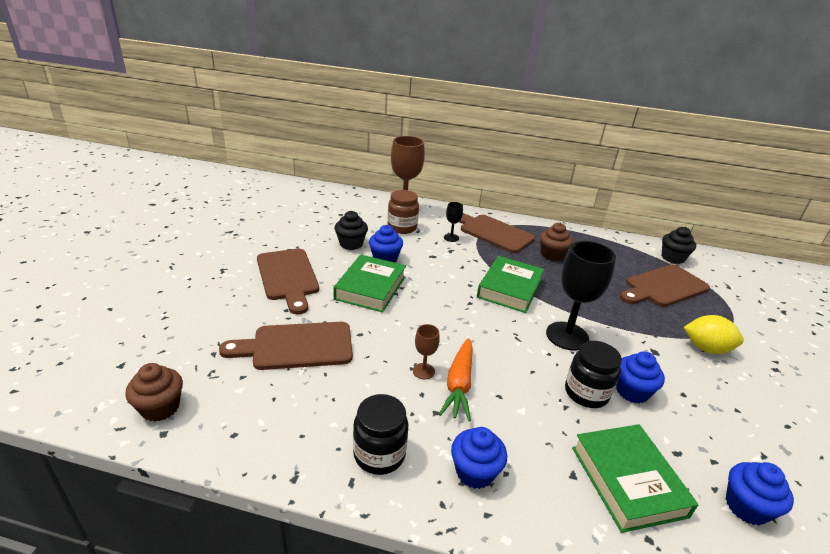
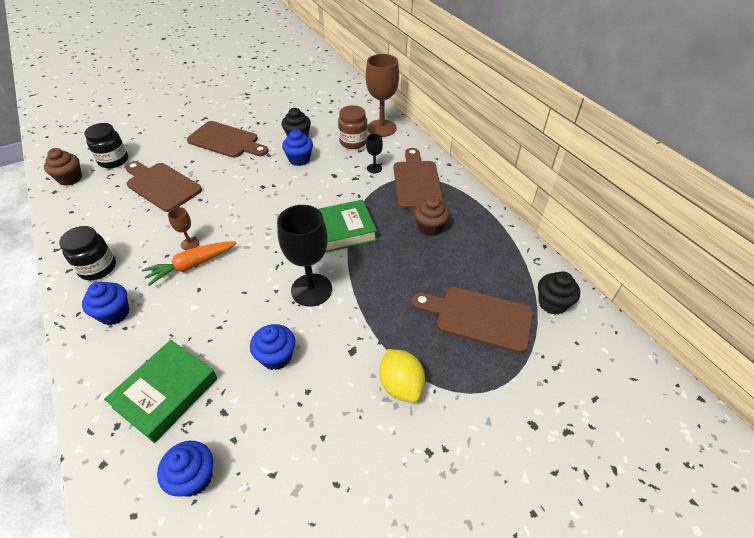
camera: 50 degrees right, 15 degrees up
(288, 277) = (226, 141): brown cutting board -> brown cutting board turned 90 degrees counterclockwise
(370, 288) = (255, 174): green book -> none
(586, 393) = (246, 331): black jar -> black jar (113, 160)

